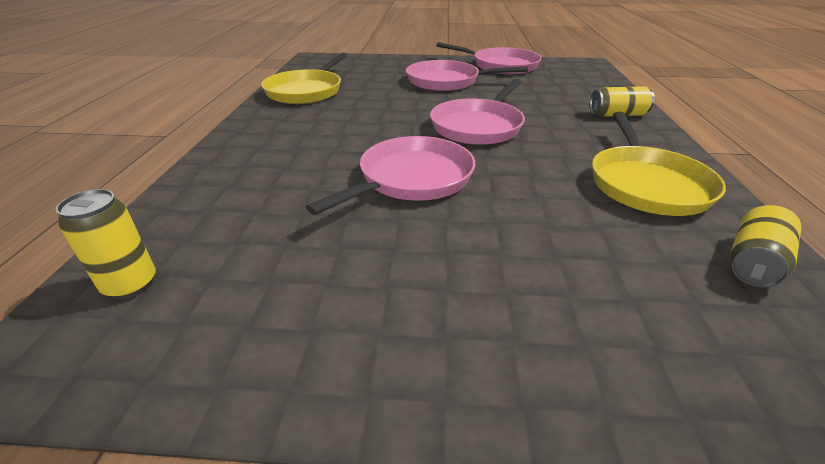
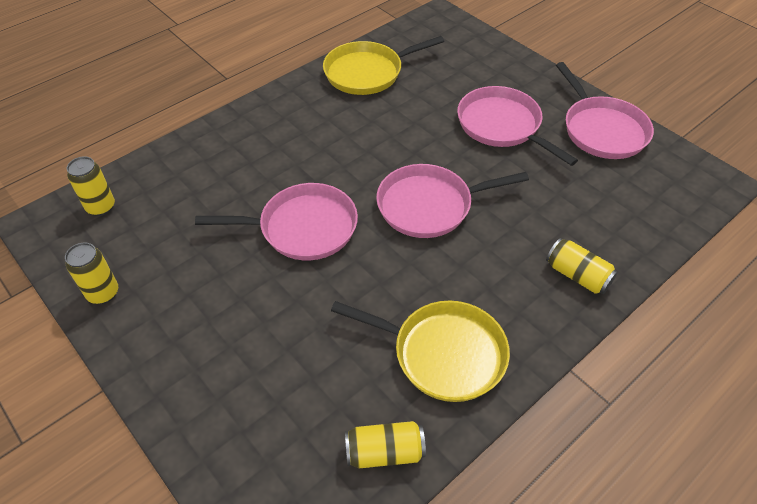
camera: 45 degrees right, 15 degrees up
(267, 362) = (103, 293): none -> yellow can
(646, 184) = (443, 353): yellow pan -> yellow pan turned 120 degrees counterclockwise

